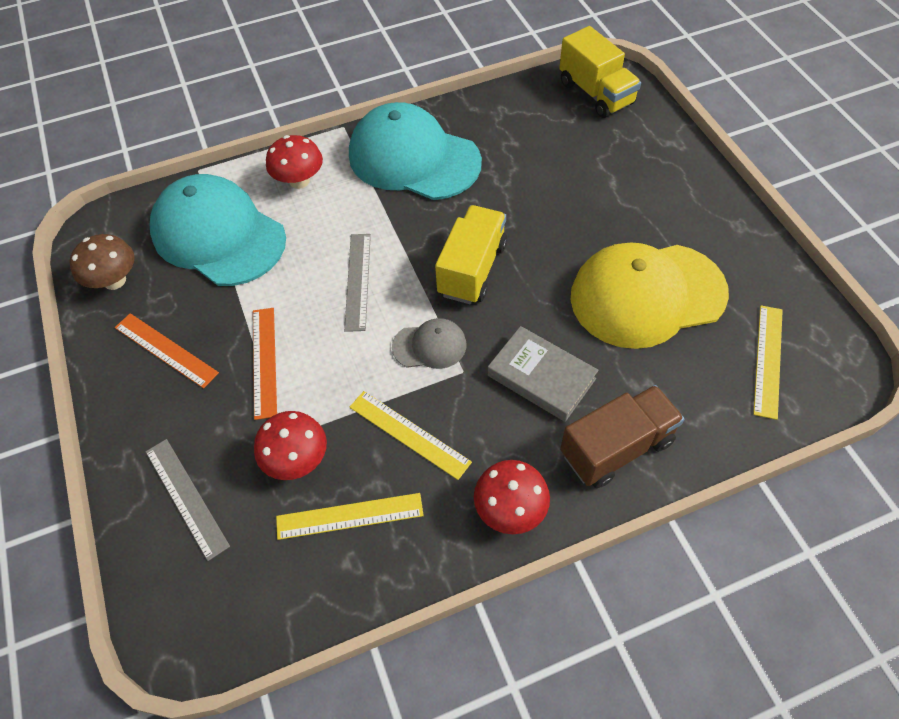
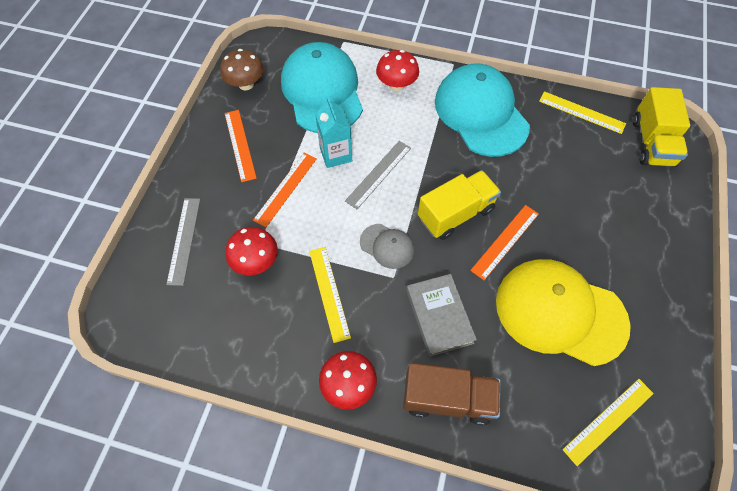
camera: 35 degrees right, 5 degrees up
(292, 290) = (336, 154): none -> turquoise carton
(349, 516) = (256, 317): yellow ruler -> yellow ruler (581, 112)
(542, 264) = (505, 241): none -> orange ruler

